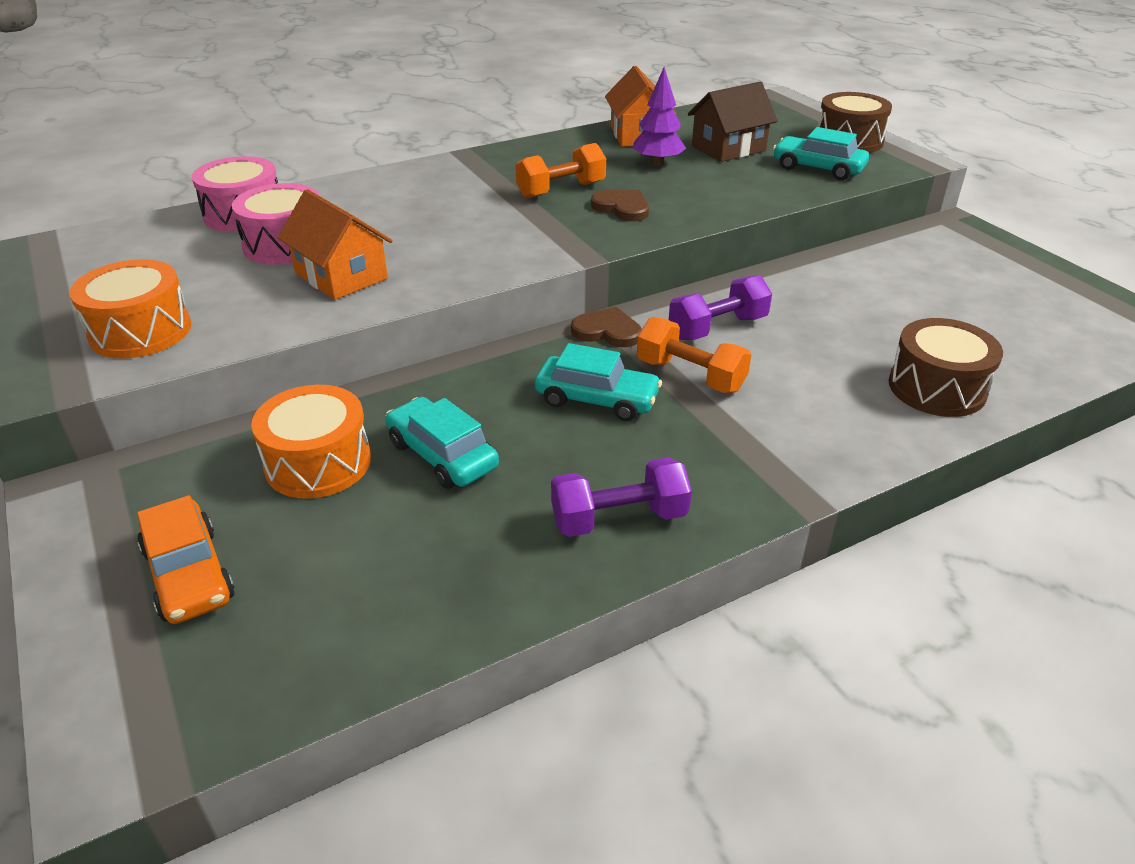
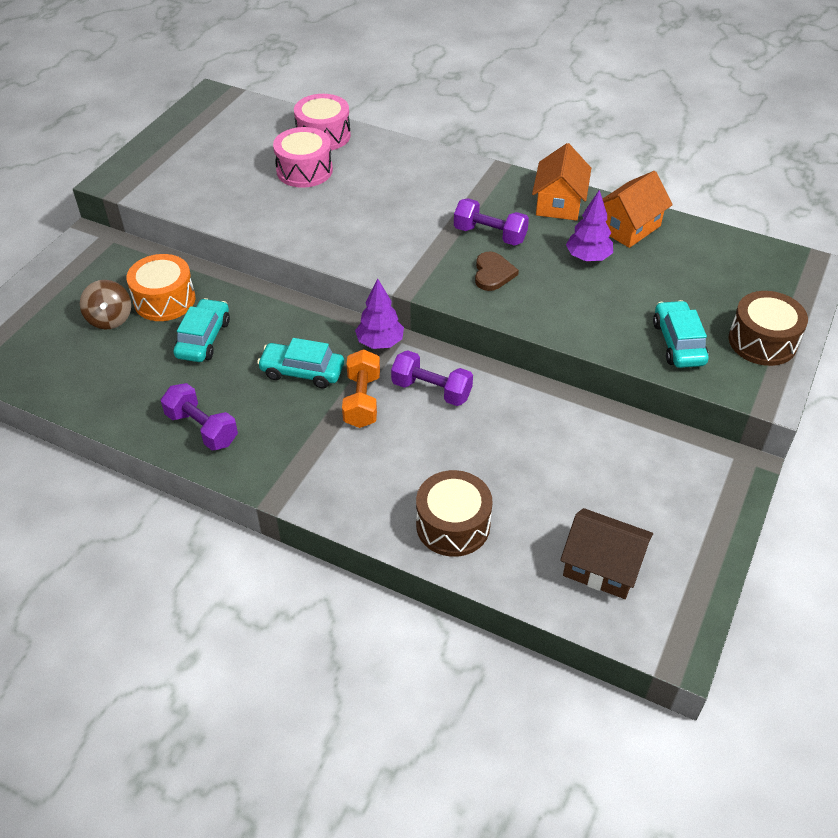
camera: 55 degrees right, 10 degrees up
(141, 331) = (179, 180): orange drum -> none
(189, 574) = (64, 308): orange car -> none
(284, 531) = (110, 319): none -> brown spinning top
(341, 276) = (290, 209): orange house -> orange house (559, 203)
(561, 190) = (490, 235): orange dumbbell -> purple dumbbell
(597, 399) = (302, 372): turquoise car -> turquoise car turned 120 degrees clockwise
(607, 331) = (380, 343): brown heart -> purple tree
(728, 148) = (660, 281): brown house -> brown house (602, 566)

